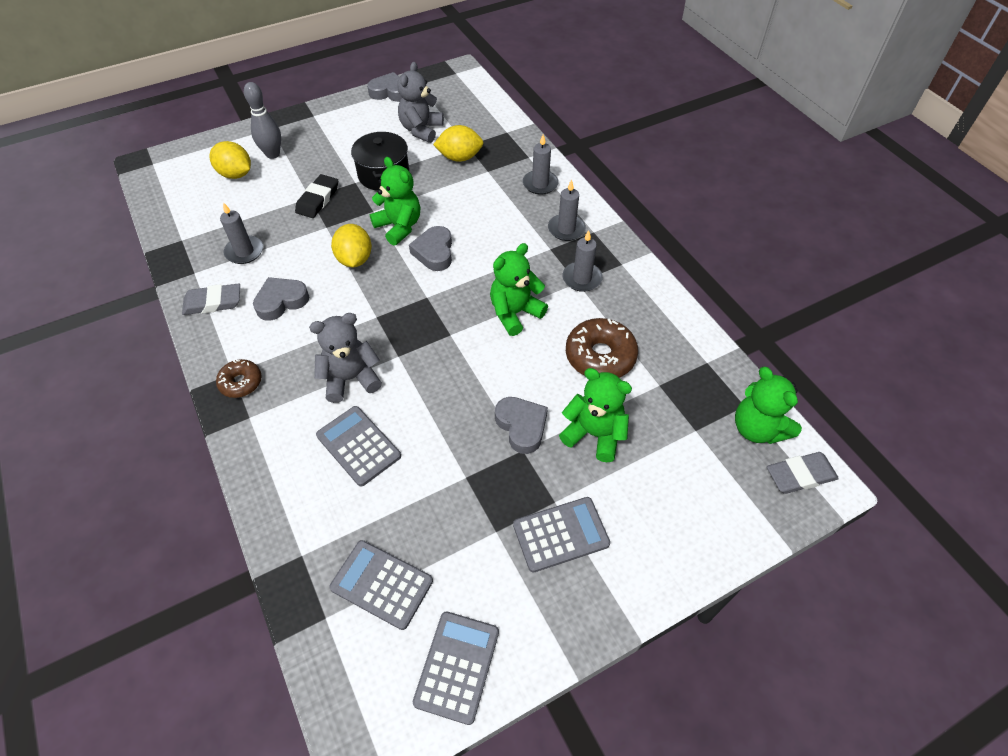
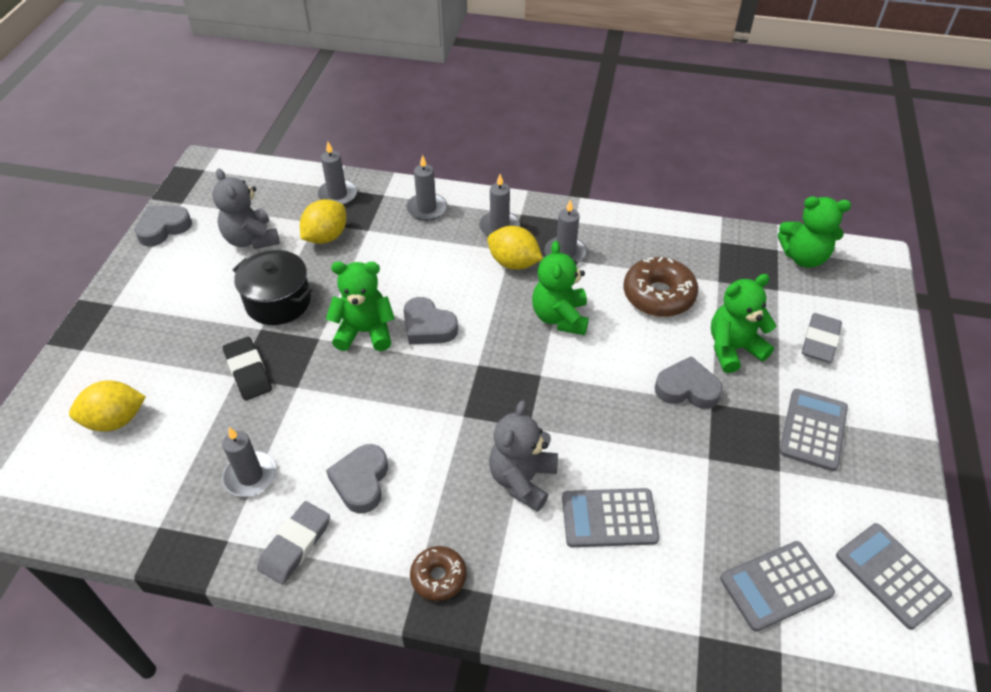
camera: 50 degrees left, 5 degrees down
(273, 154) = (127, 371): grey bowling pin -> none
(355, 259) = (370, 390): yellow lemon -> yellow lemon (514, 263)
(502, 138) = (337, 195): none -> grey candle
(800, 475) = (860, 263): grey eraser -> grey eraser (820, 341)

